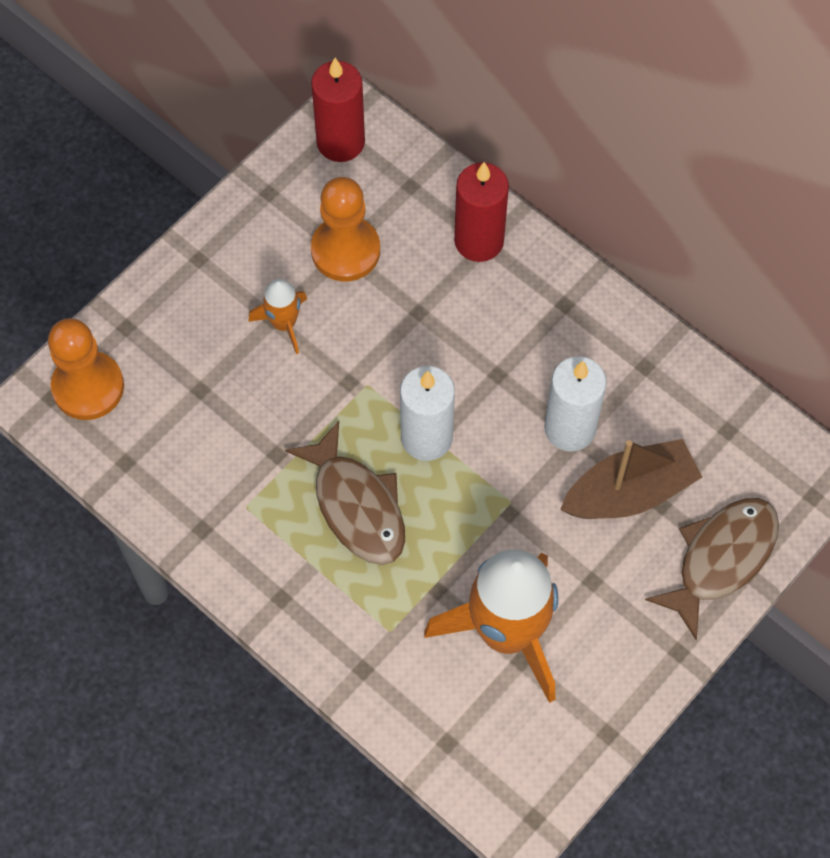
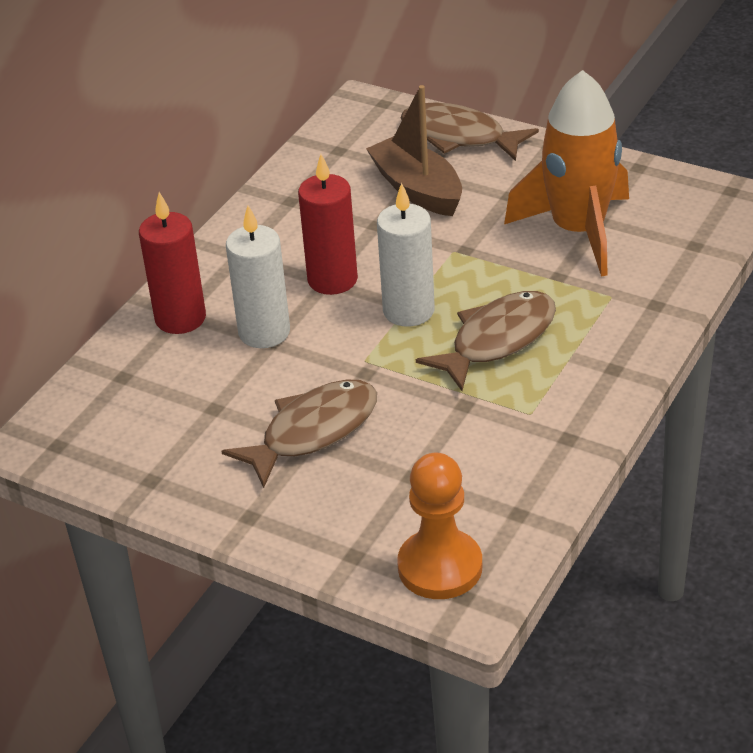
camera: 100 degrees left, 25 degrees down
(284, 323) = (313, 432): orange rocket -> brown fish
(340, 142) = (75, 438): red candle -> red candle (332, 280)
(345, 250) = (212, 406): orange pawn -> none
(570, 428) = (367, 230): white candle -> white candle (264, 332)

